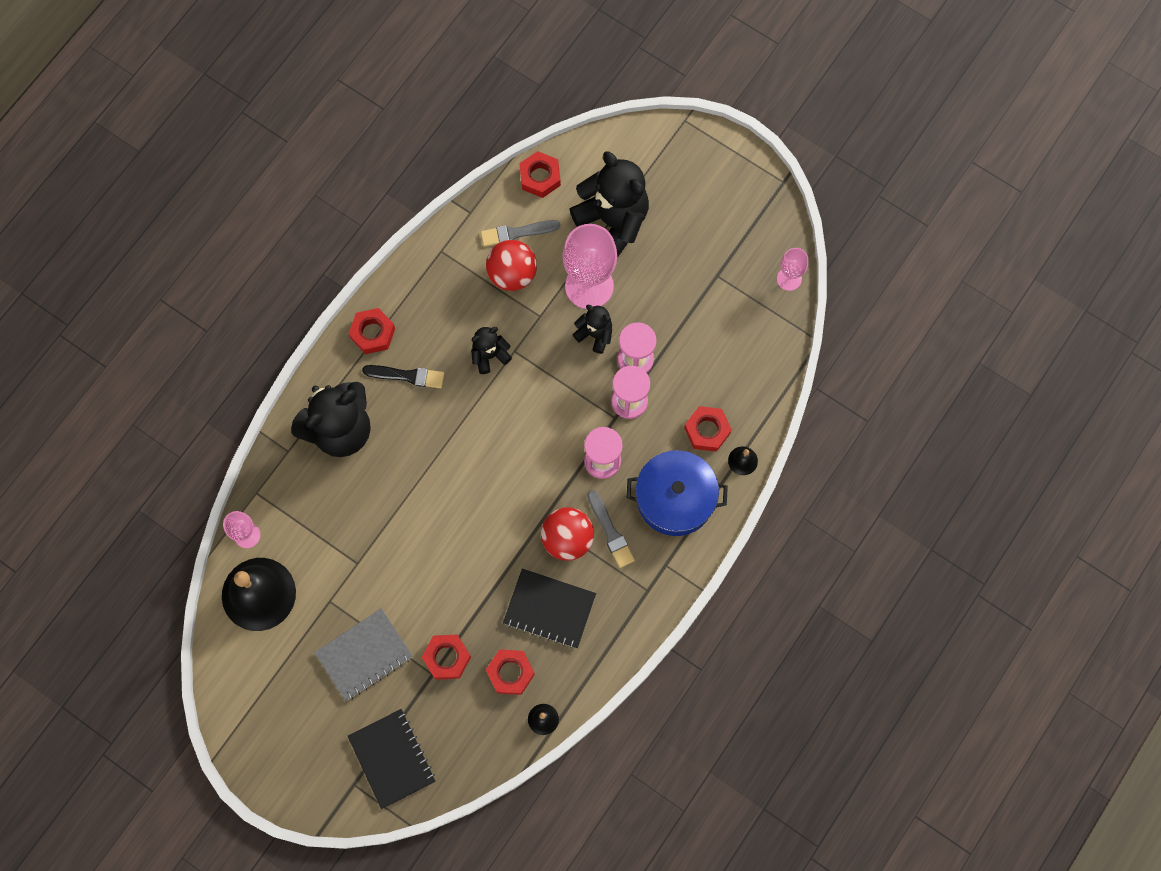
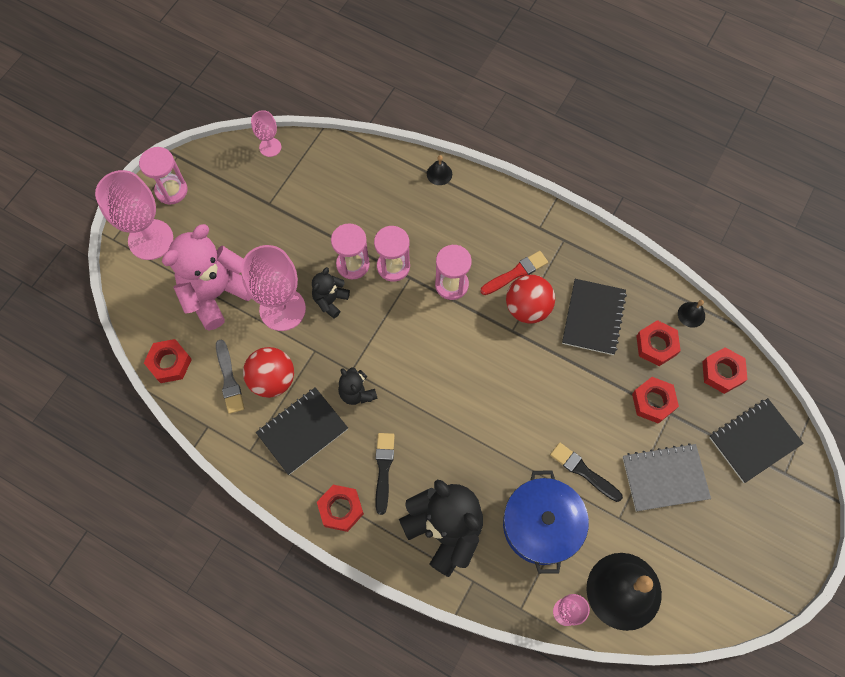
camera: 95 degrees left, 5 degrees down
(364, 655) = (665, 478): grey notebook -> grey notebook turned 60 degrees counterclockwise
(381, 573) = (583, 471): none -> black brush
(455, 301) = (302, 431): none -> black notebook
(610, 531) = (515, 273): grey brush -> red brush
(613, 221) = (216, 293): black teddy bear -> pink teddy bear
(675, 498) = (479, 223): blue pot -> blue pot (541, 525)
(681, 157) = (150, 239): none -> pink goblet
(707, 430) = (415, 202): red nut -> red nut (722, 372)
(739, 176) = (171, 190): none -> pink hourglass

